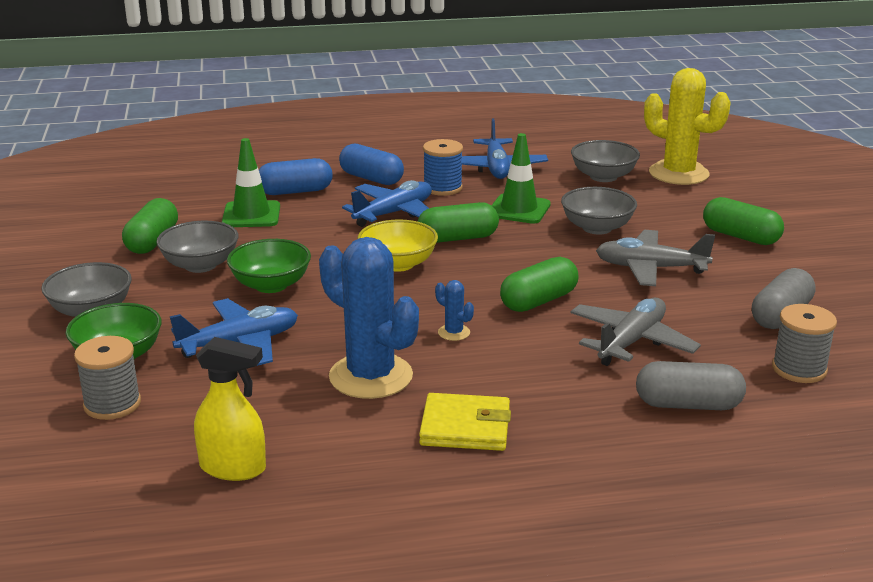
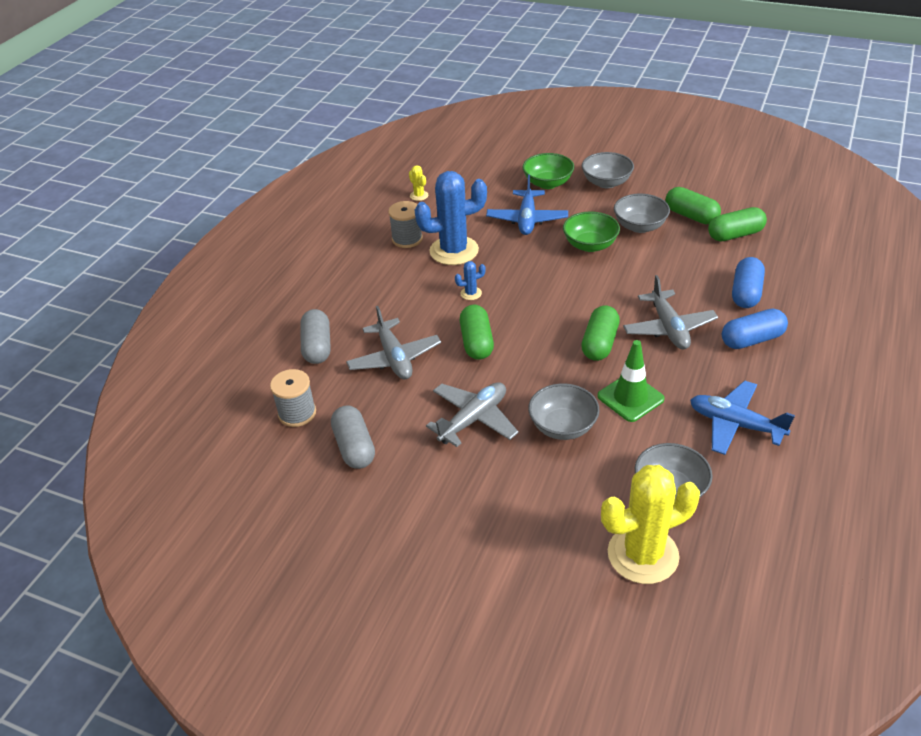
camera: 125 degrees right, 15 degrees up
(112, 404) = (502, 175): grey spool -> grey spool (407, 239)
(233, 468) = (419, 195): yellow spray bottle -> yellow cactus
(251, 215) = (710, 262): green traffic cone -> none
(394, 213) = (668, 328): blue plane -> grey plane
(398, 264) = (579, 302): yellow bowl -> none
(442, 188) = (706, 372): blue spool -> none
(465, 427) = (380, 265): yellow wallet -> none
(688, 404) = (317, 347): grey capsule -> grey capsule turned 45 degrees counterclockwise
(740, 236) = (479, 508): green capsule -> green capsule (735, 235)

